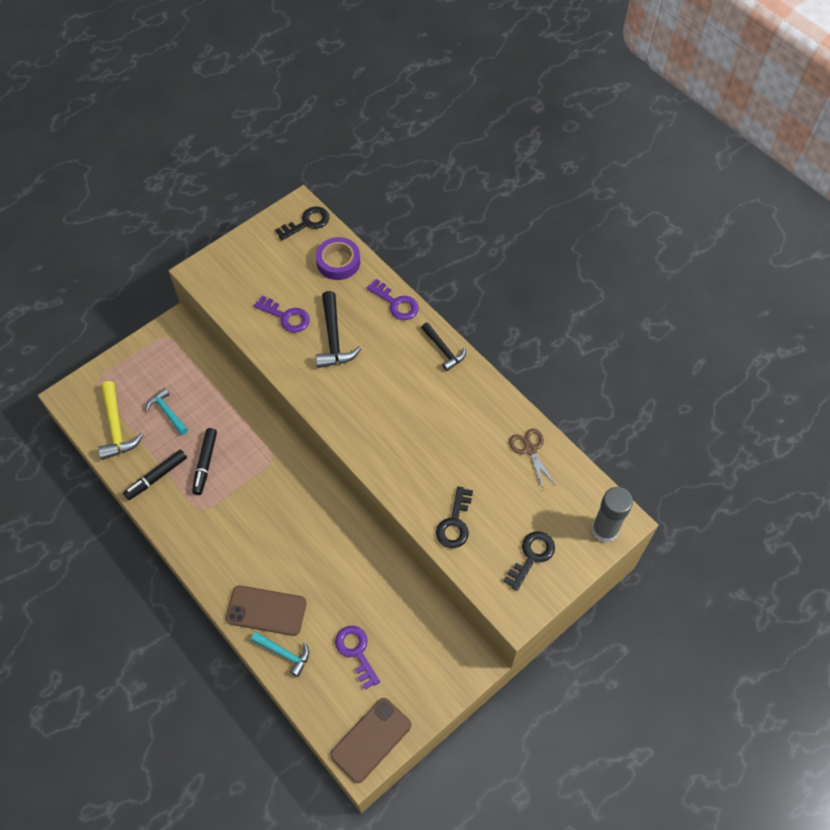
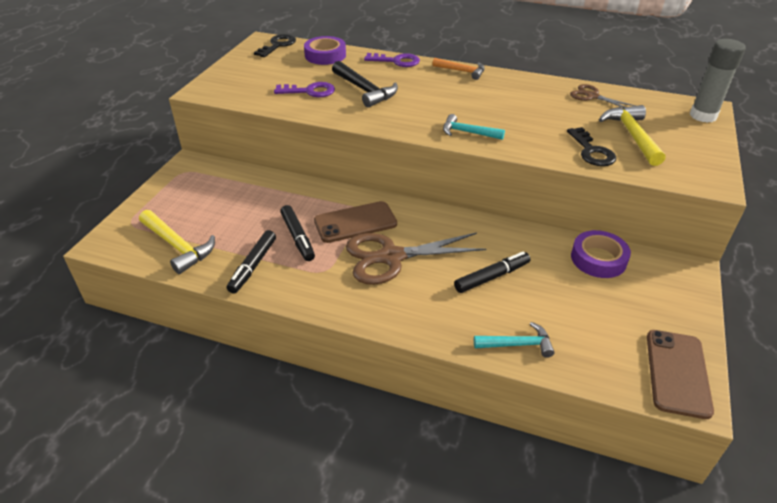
camera: 30 degrees left, 20 degrees down
(167, 412) = (226, 217): turquoise hammer -> turquoise hammer (467, 132)
(259, 522) = (391, 257): none -> brown scissors
(266, 611) = (464, 319): brown phone -> brown phone (355, 222)
(317, 584) = (492, 277): none -> black marker
(356, 652) = (583, 310): purple key -> none
(413, 612) = (598, 259): none -> purple tape
(443, 350) = (462, 71): black hammer -> orange hammer
(510, 522) = (632, 135): none -> yellow hammer
(531, 556) = (675, 147): black key -> none

